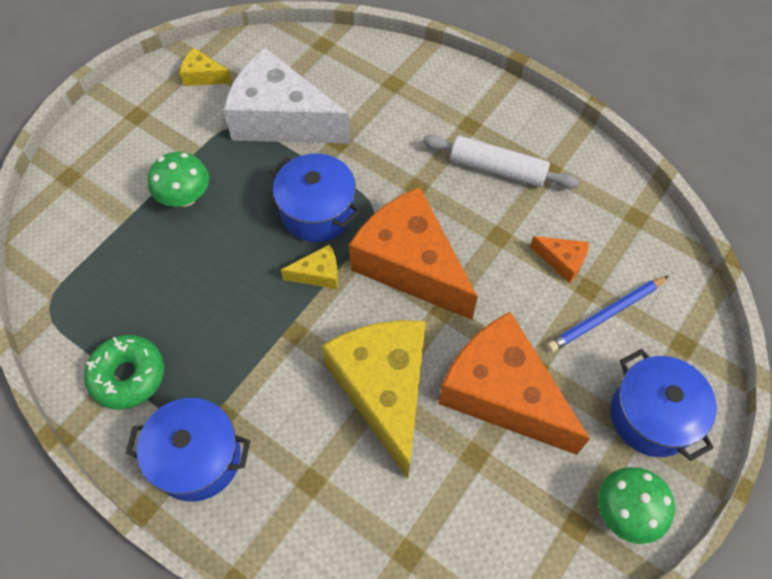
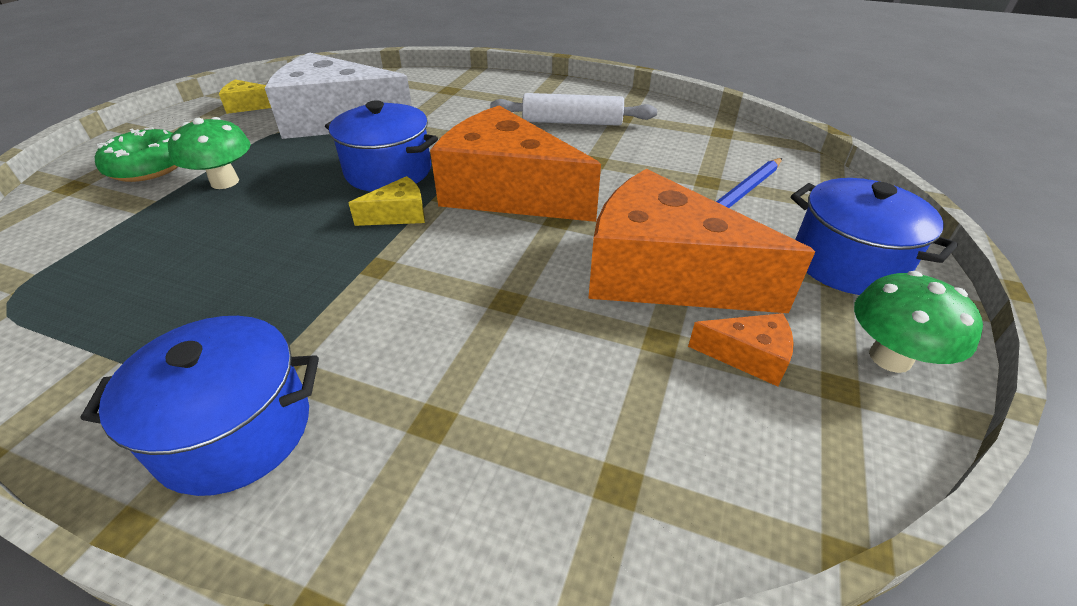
camera: 15 degrees left, 20 degrees down
(128, 376) = (123, 352): green donut -> green donut (149, 167)
(384, 390) = (512, 299): yellow cheese -> none
(562, 261) = (669, 167): orange cheese -> orange cheese (748, 356)

